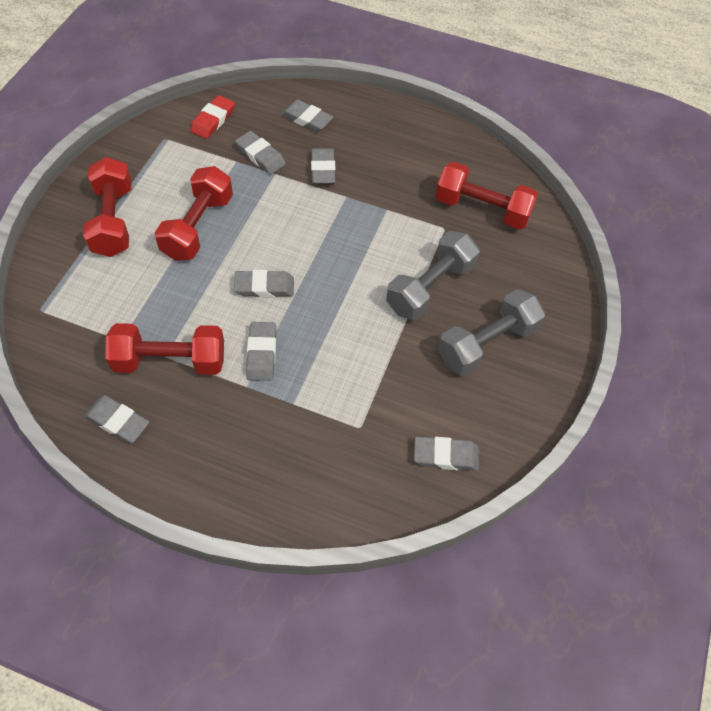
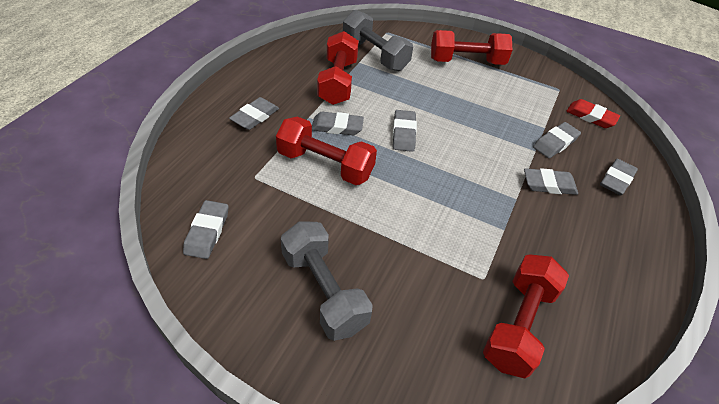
camera: 95 degrees right, 10 degrees down
(118, 421) = (294, 59): grey eraser -> grey eraser (255, 116)
(198, 227) = (465, 101): red dumbbell -> red dumbbell (325, 165)
(430, 287) = (400, 251): grey dumbbell -> grey dumbbell (375, 54)

